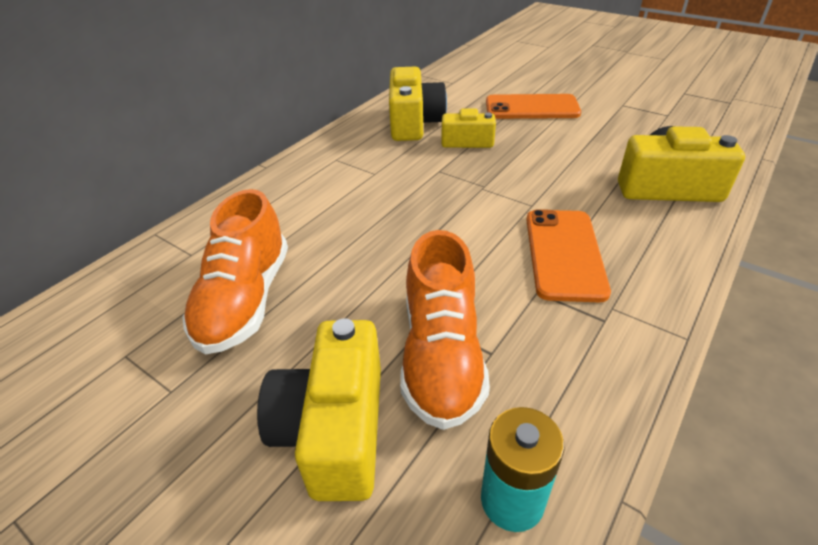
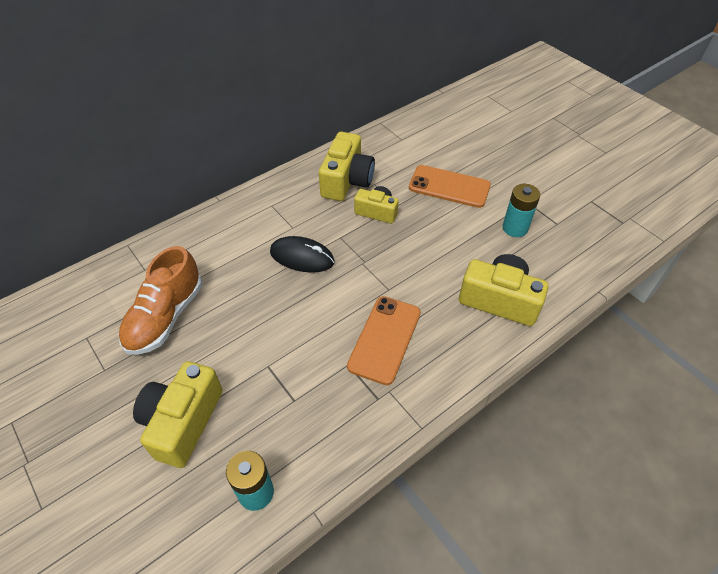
camera: 15 degrees right, 10 degrees up
(403, 197) = (302, 257): none -> black mouse
(441, 355) = (263, 393): orange shoe -> none
(628, 126) = (515, 228): none -> turquoise battery

